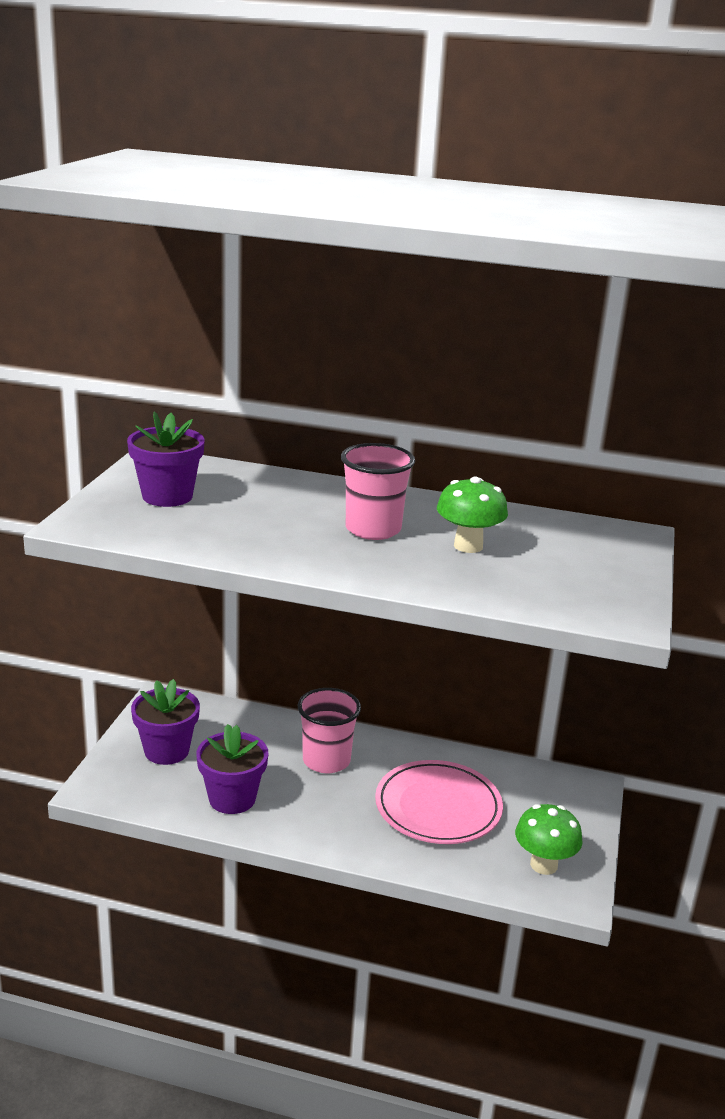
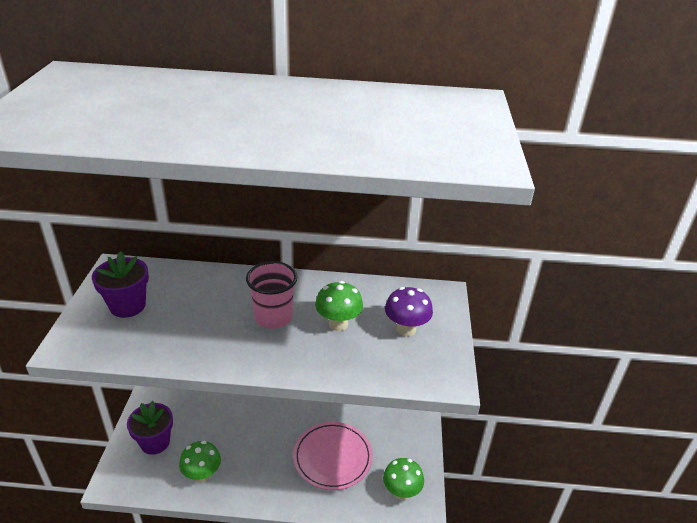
camera: 10 degrees left, 10 degrees up
(232, 798) = (202, 475): purple flower pot -> green mushroom
(326, 761) = (259, 432): pink cup -> none
(570, 562) = (406, 329): none -> purple mushroom

